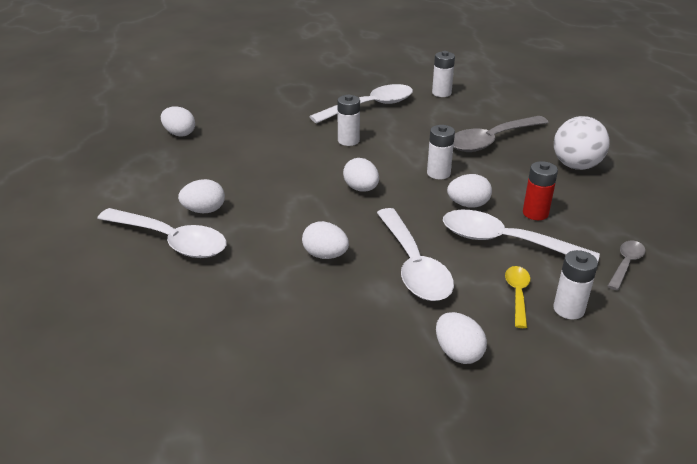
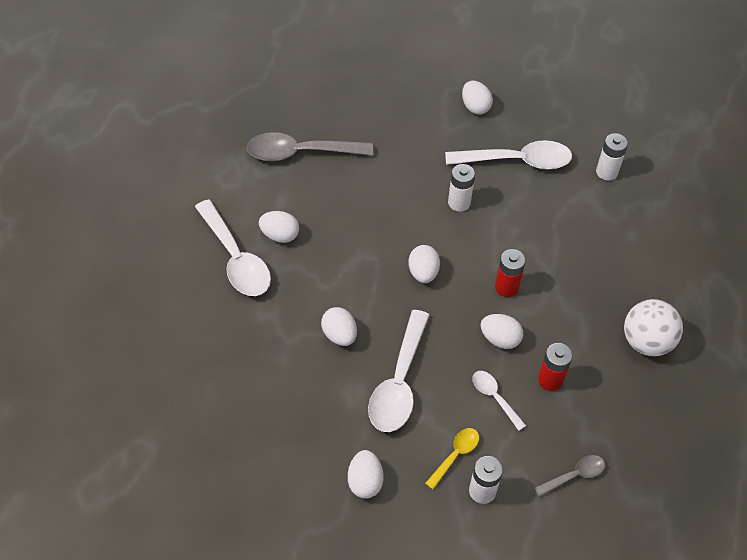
camera: 30 degrees right, 20 degrees up
(179, 134) = (317, 122): white egg -> white egg (475, 107)
(438, 173) = (506, 287): white battery -> red battery
(491, 141) = (595, 268): grey spoon -> grey spoon (300, 153)
(505, 241) = (494, 397): white spoon -> white spoon, size x0.50

